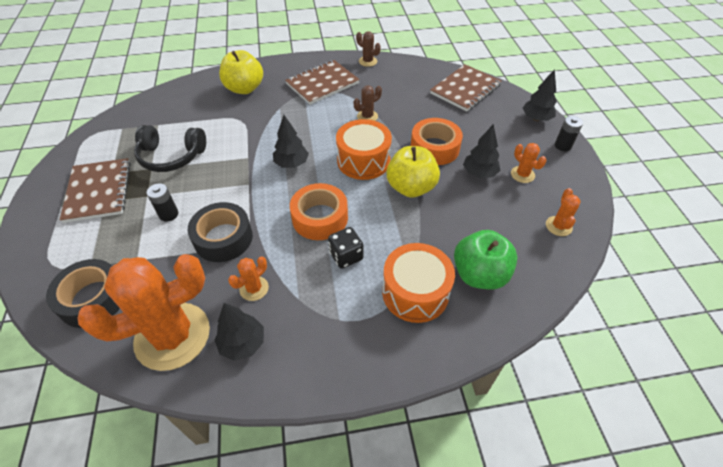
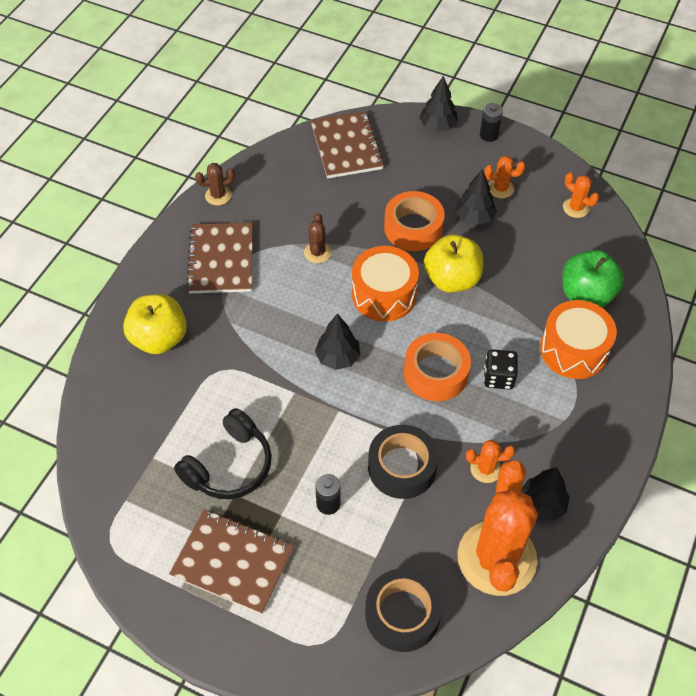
camera: 55 degrees left, 5 degrees up
(254, 288) = (486, 469): orange cactus -> orange cactus turned 75 degrees counterclockwise

